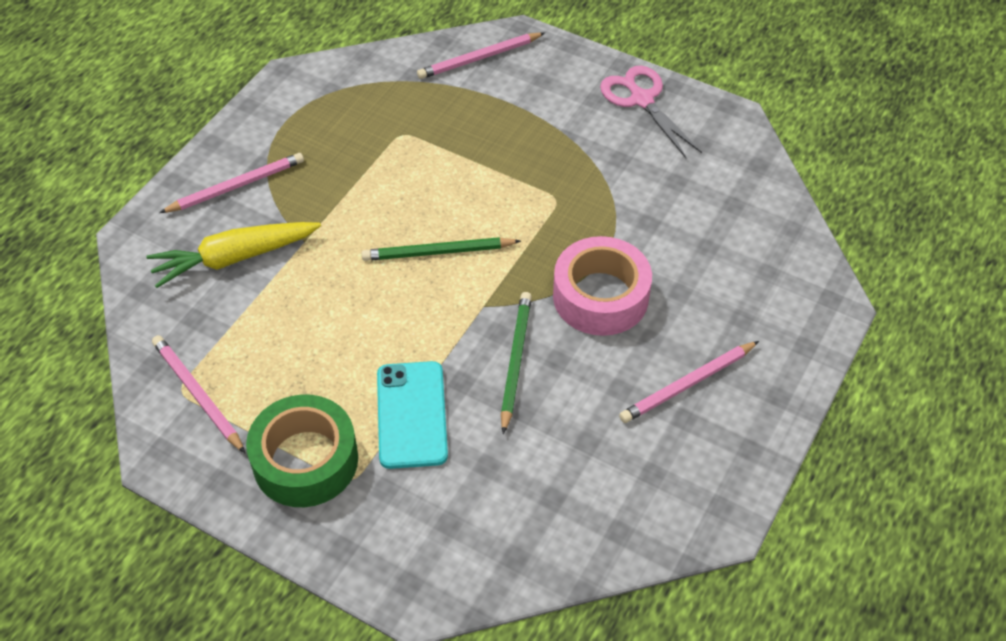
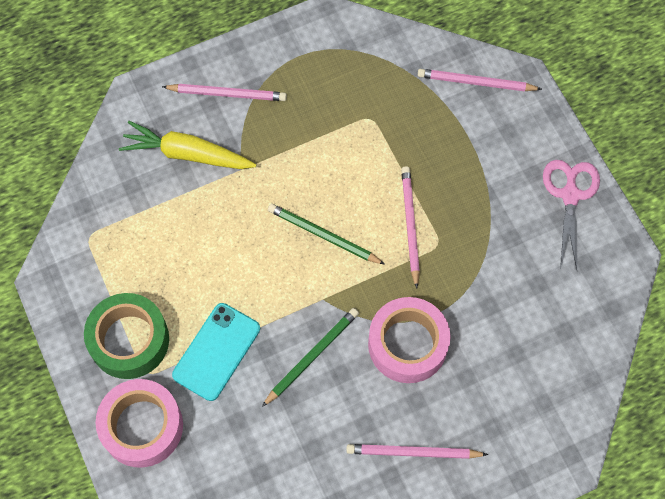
camera: 35 degrees right, 15 degrees up
(197, 395) = (96, 247): pink pencil -> pink pencil (410, 225)
(387, 534) = (142, 426): none -> pink tape

